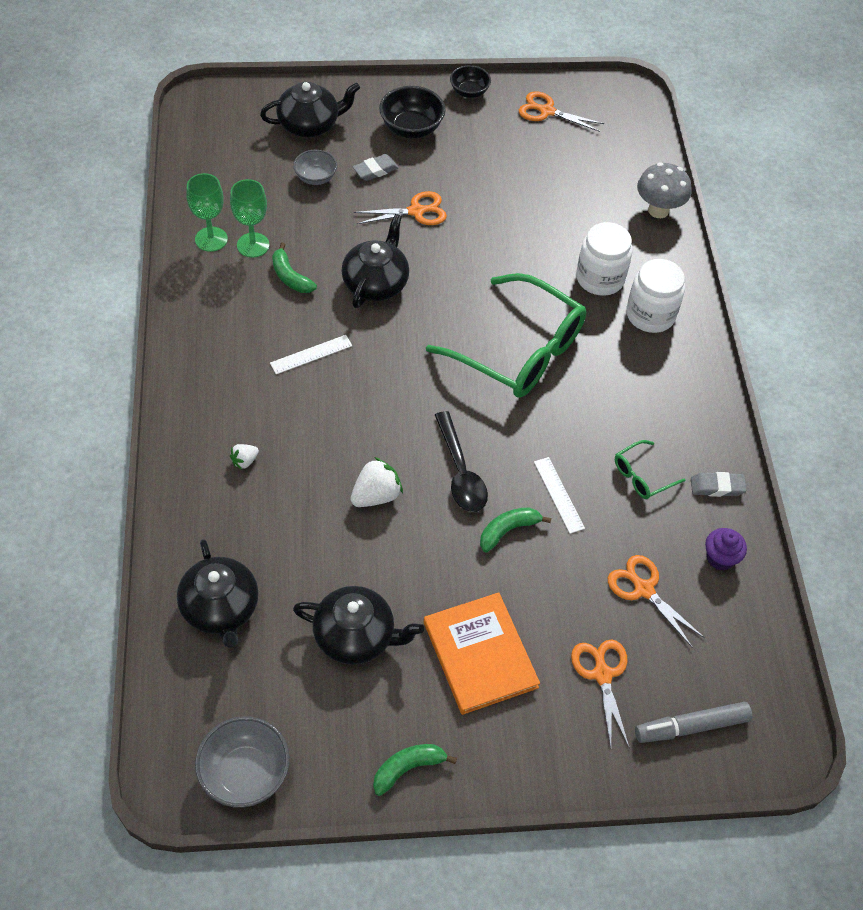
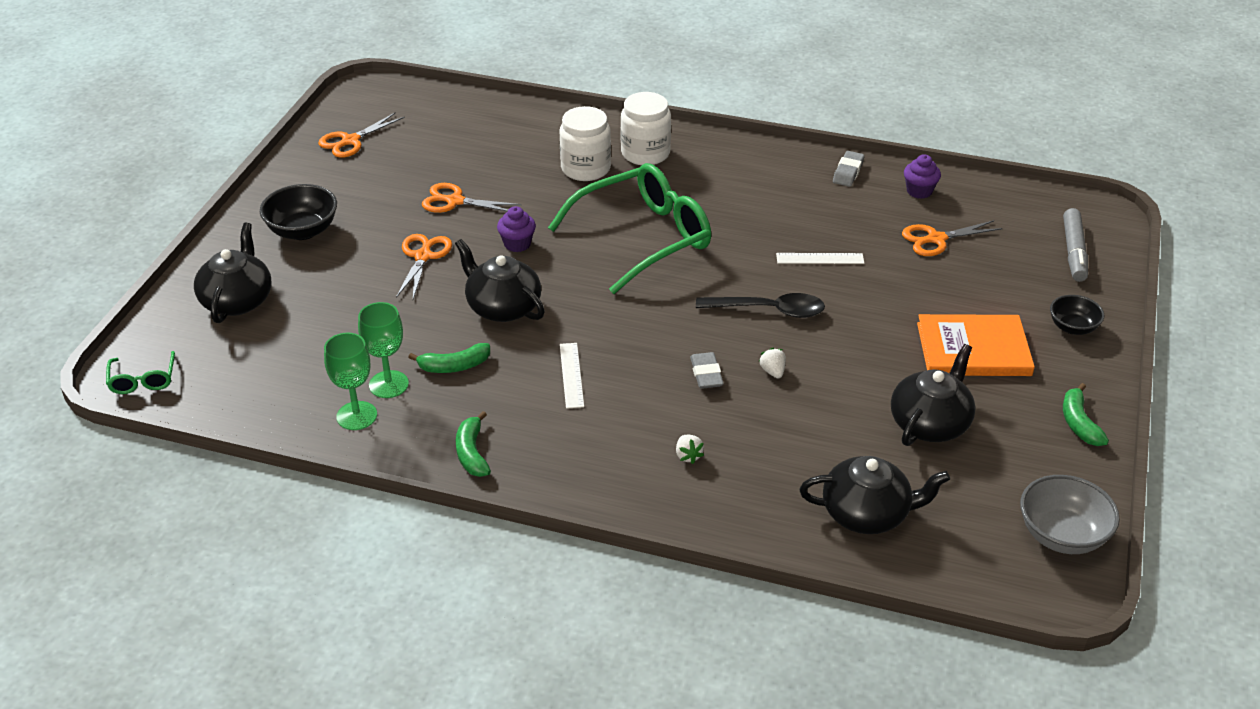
camera: 65 degrees left, 15 degrees down
(315, 177) = (322, 314): grey bowl -> none
(375, 170) = (344, 270): grey eraser -> grey eraser (706, 374)
(376, 495) = (773, 371): white strawberry -> white strawberry, size x0.56
(464, 266) = (517, 244): none -> purple cupcake
(469, 92) = (282, 180): black bowl -> black bowl (1072, 327)
(508, 530) = (847, 298): green banana -> green banana (472, 453)
(602, 674) = (1012, 284): orange scissors -> orange scissors (454, 201)
(642, 476) = (819, 207): green glasses -> green glasses (143, 380)
(658, 210) = (526, 114): grey mushroom -> none

